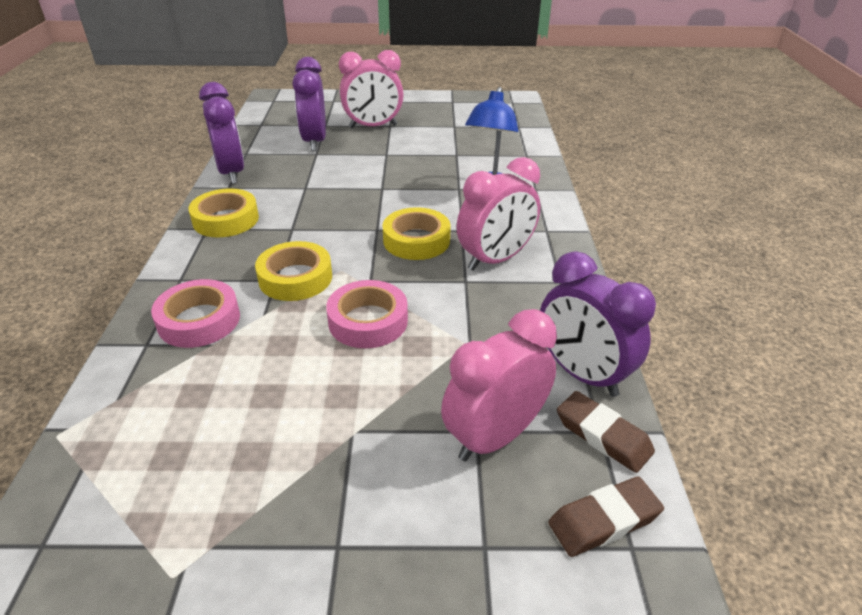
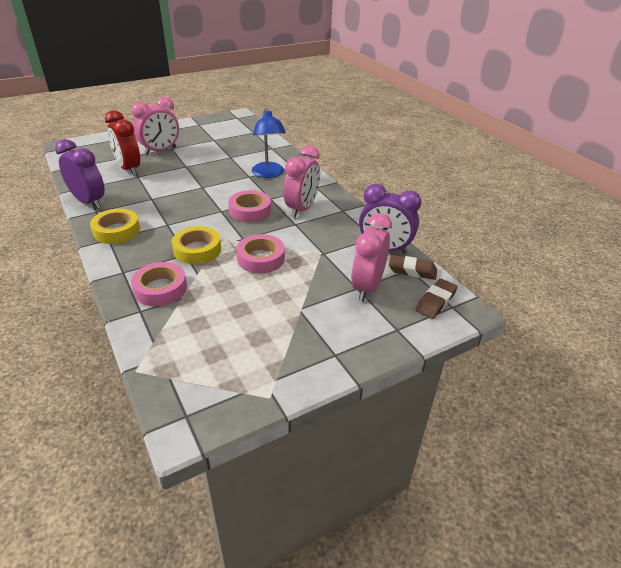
camera: 30 degrees left, 0 degrees up
(314, 141) = (129, 169): purple clock -> red clock
(416, 240) = (250, 210): yellow tape -> pink tape

